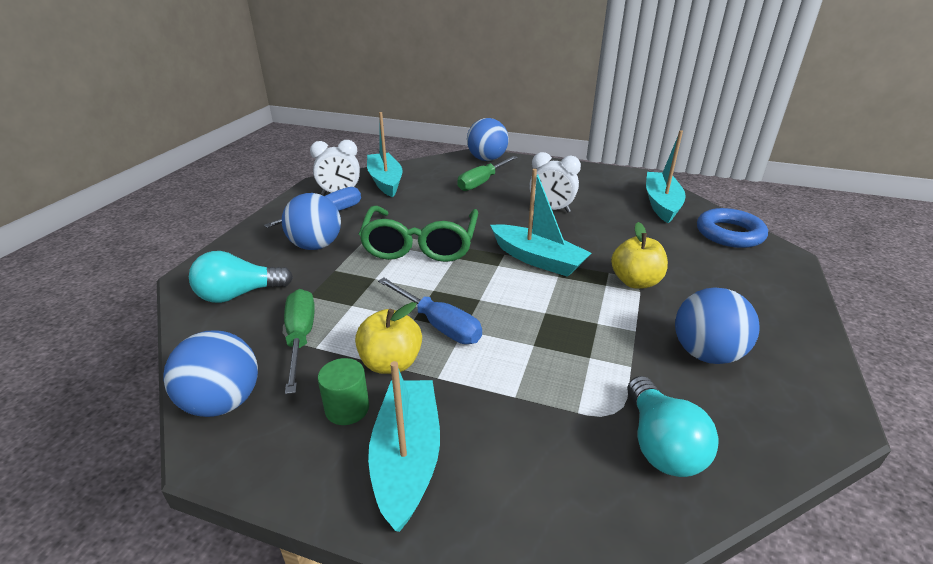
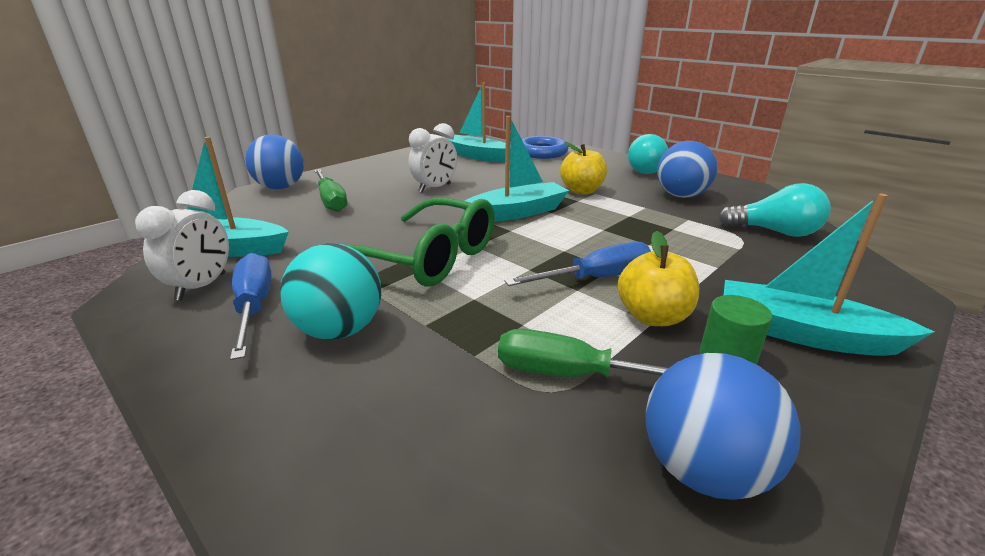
camera: 65 degrees left, 5 degrees down
(239, 294) = (412, 429): turquoise light bulb -> turquoise light bulb (642, 169)
(316, 246) = (339, 330): blue ball -> turquoise ball

